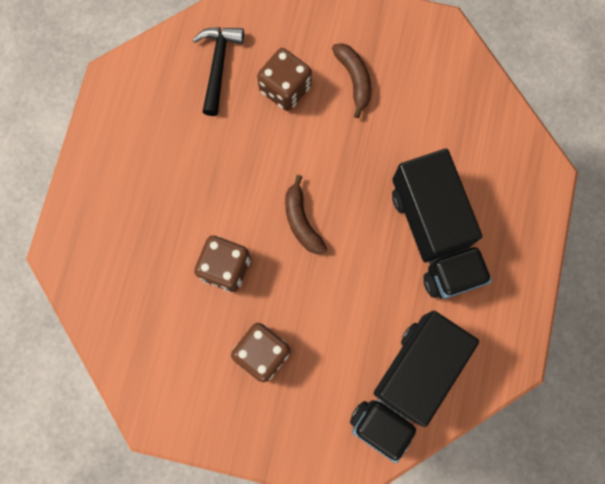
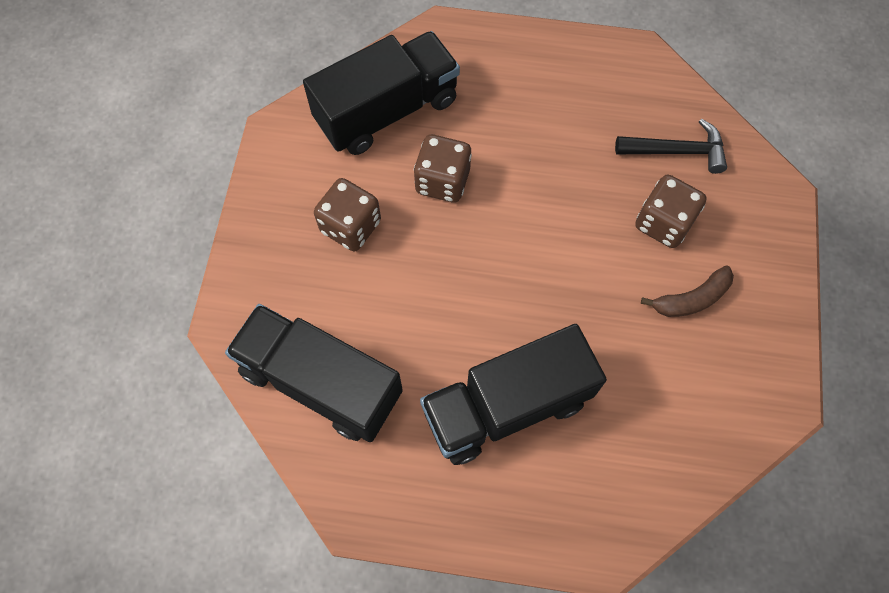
camera: 85 degrees right, 10 degrees down
(145, 313) = (387, 111): none -> black truck
(302, 221) = (504, 254): brown banana -> none

